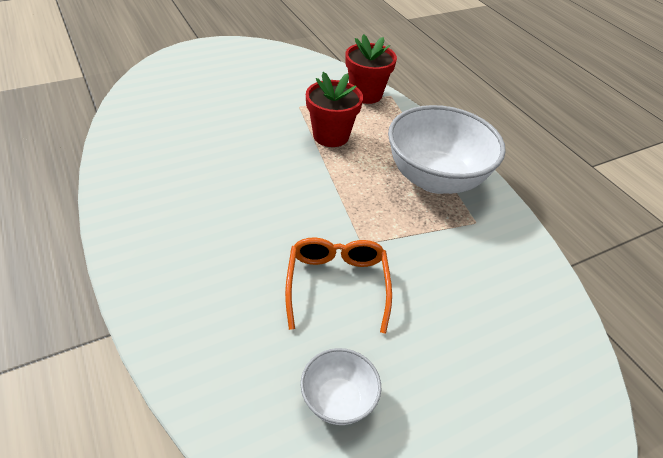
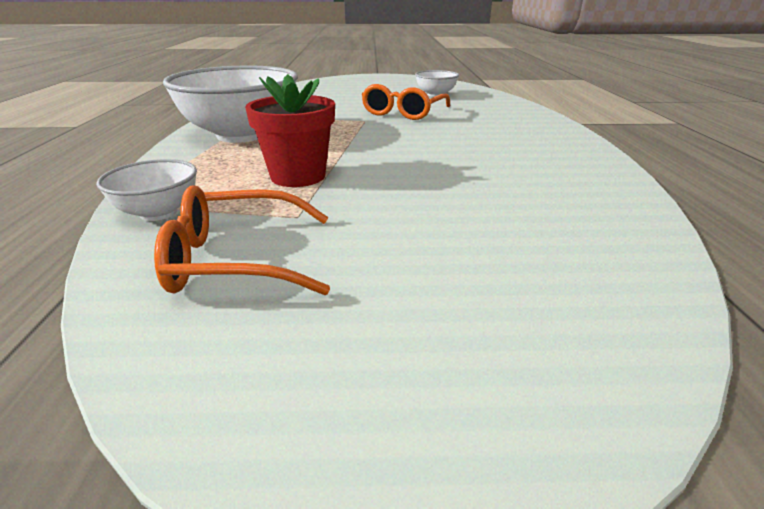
camera: 150 degrees left, 15 degrees down
(299, 81) = (237, 259): none -> orange glasses
(366, 94) = (158, 212): red flower pot -> white bowl

